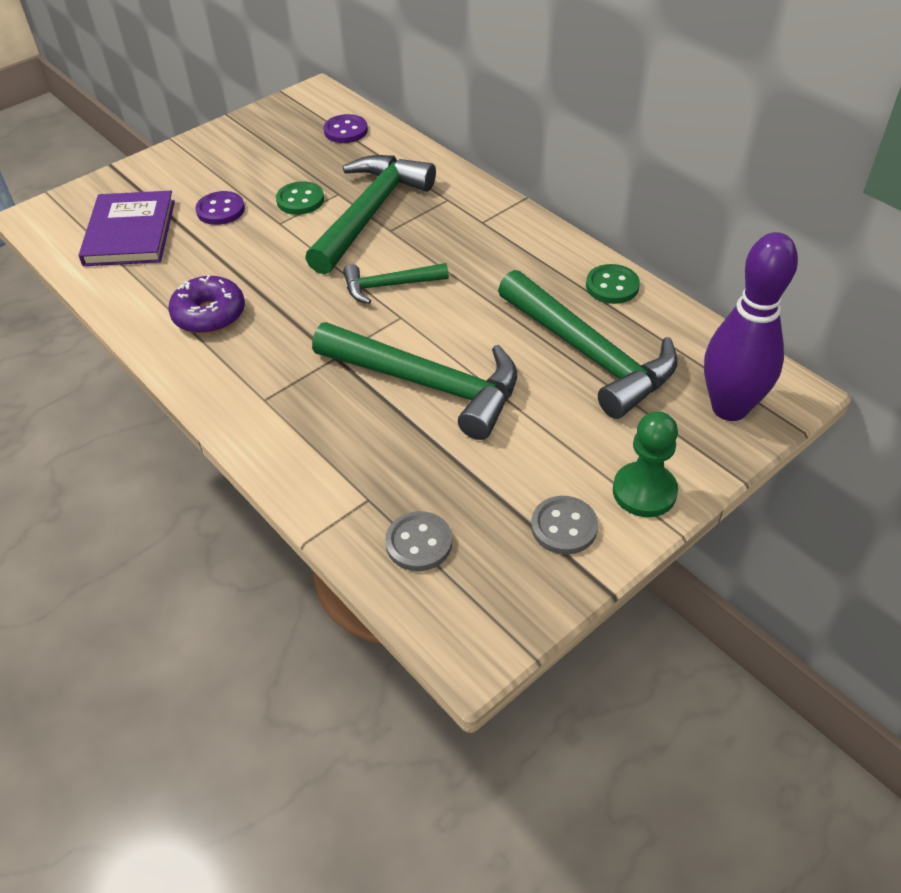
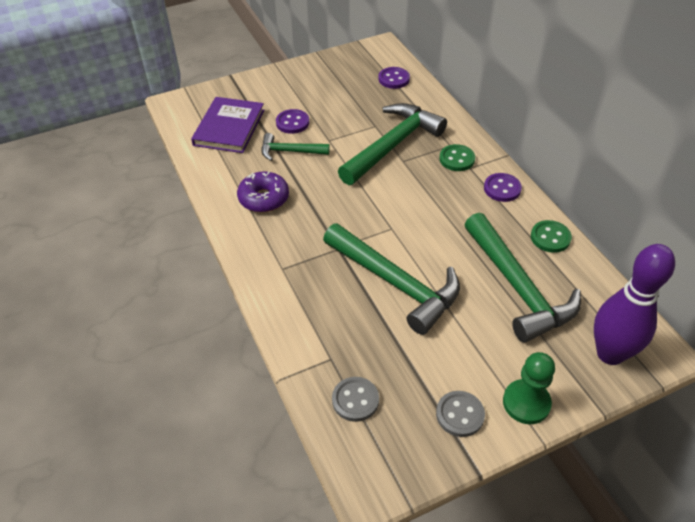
camera: 15 degrees right, 0 degrees up
(300, 200) = (347, 126): green button -> green button (457, 159)
(389, 286) = (390, 203): green hammer -> green hammer (289, 151)
(532, 239) = (502, 189): none -> purple button

